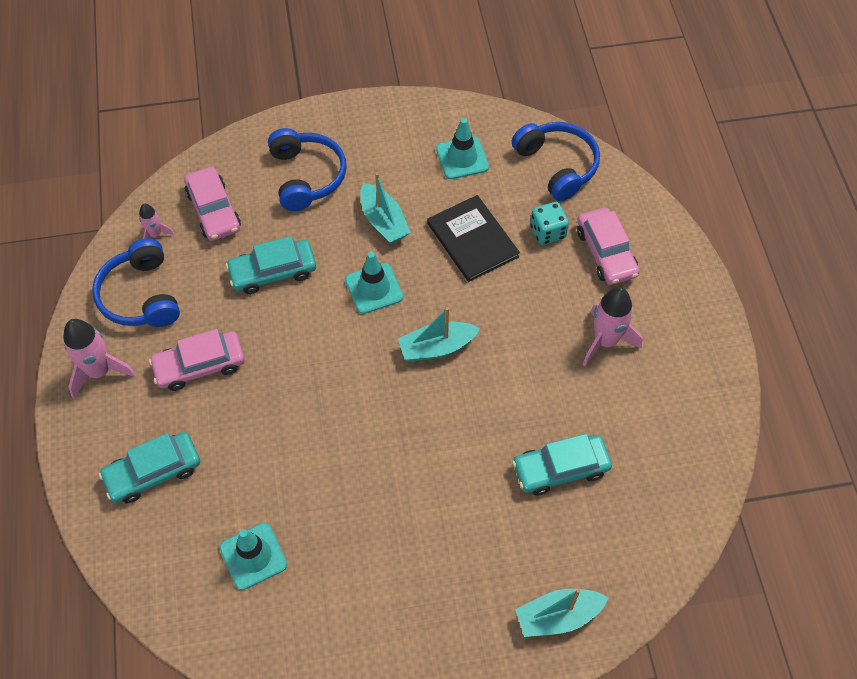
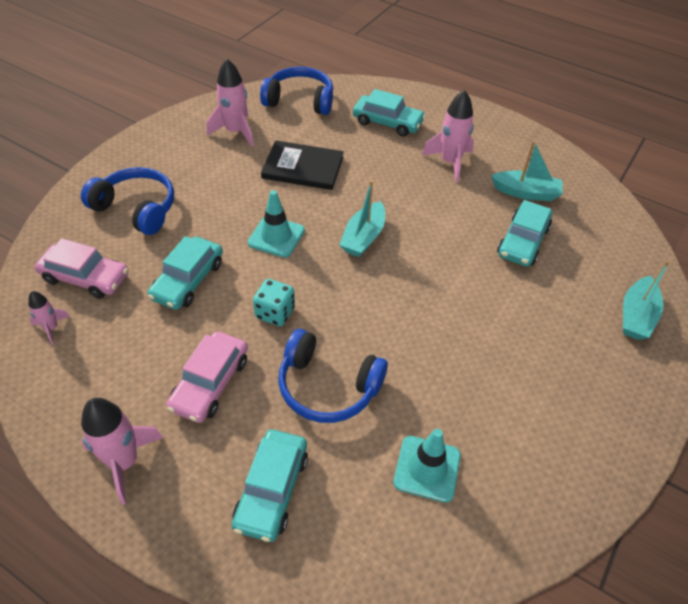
camera: 50 degrees left, 10 degrees down
(141, 296) = (93, 378): blue headphones -> blue headphones (327, 387)
(383, 221) = (230, 196): turquoise boat -> turquoise boat (526, 193)
(462, 158) = (235, 132): turquoise traffic cone -> pink rocket
(547, 232) = (341, 134): turquoise dice -> turquoise dice (275, 313)
(606, 252) = (387, 122): pink car -> turquoise car

